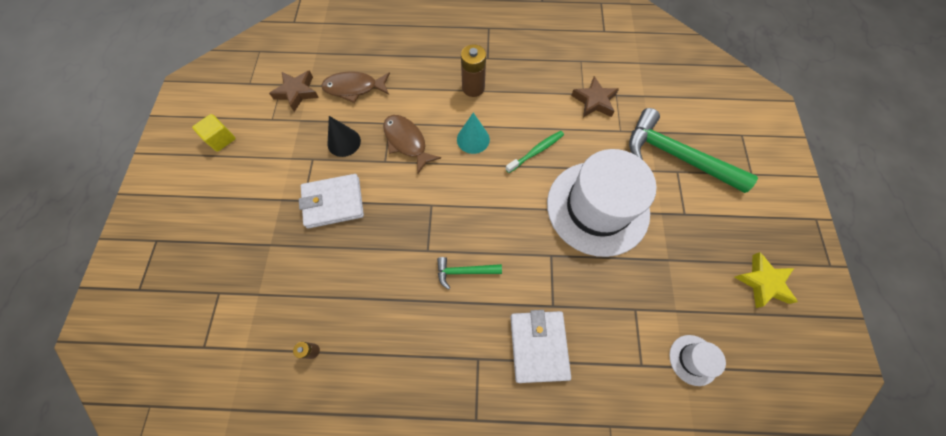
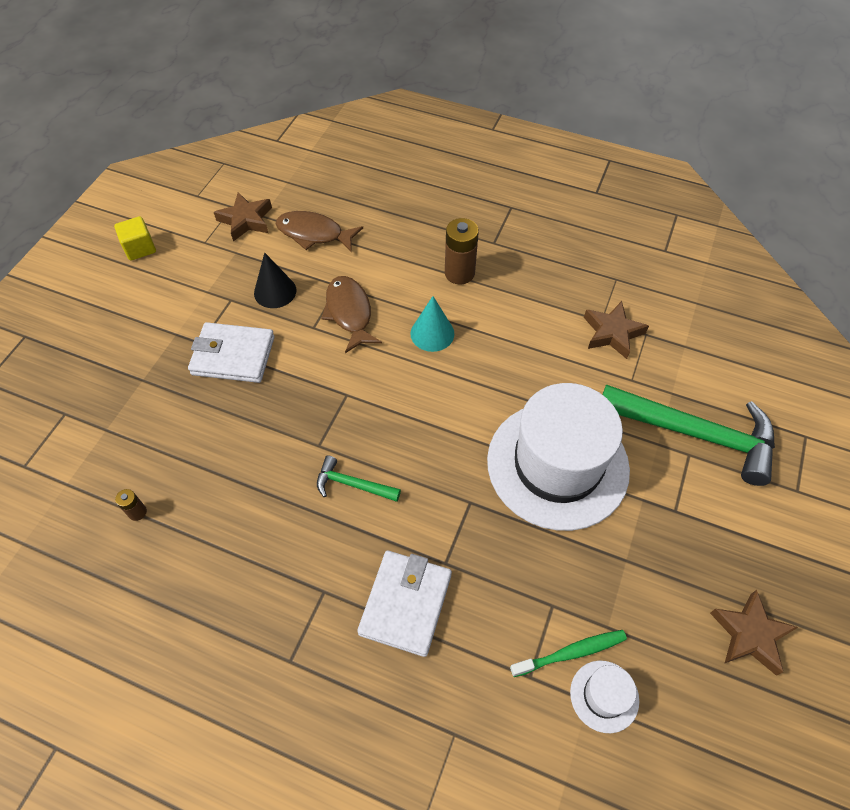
camera: 20 degrees right, 10 degrees down
(536, 151) = (506, 372): green toothbrush -> green toothbrush (571, 652)
(676, 156) = (696, 434): green hammer -> green hammer turned 150 degrees clockwise
(763, 282) = (750, 634): yellow star -> brown star

